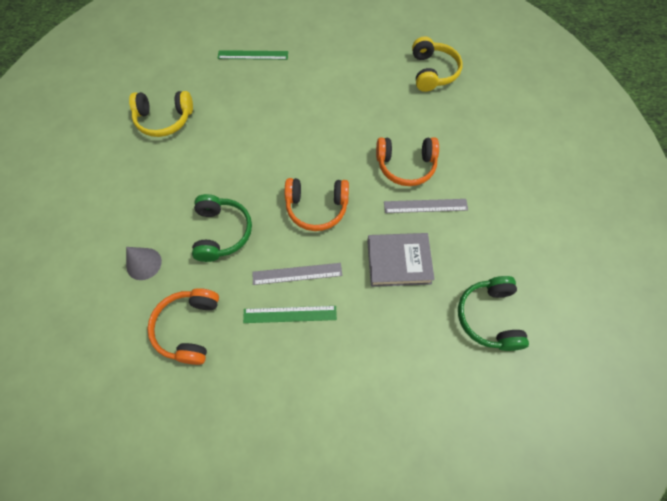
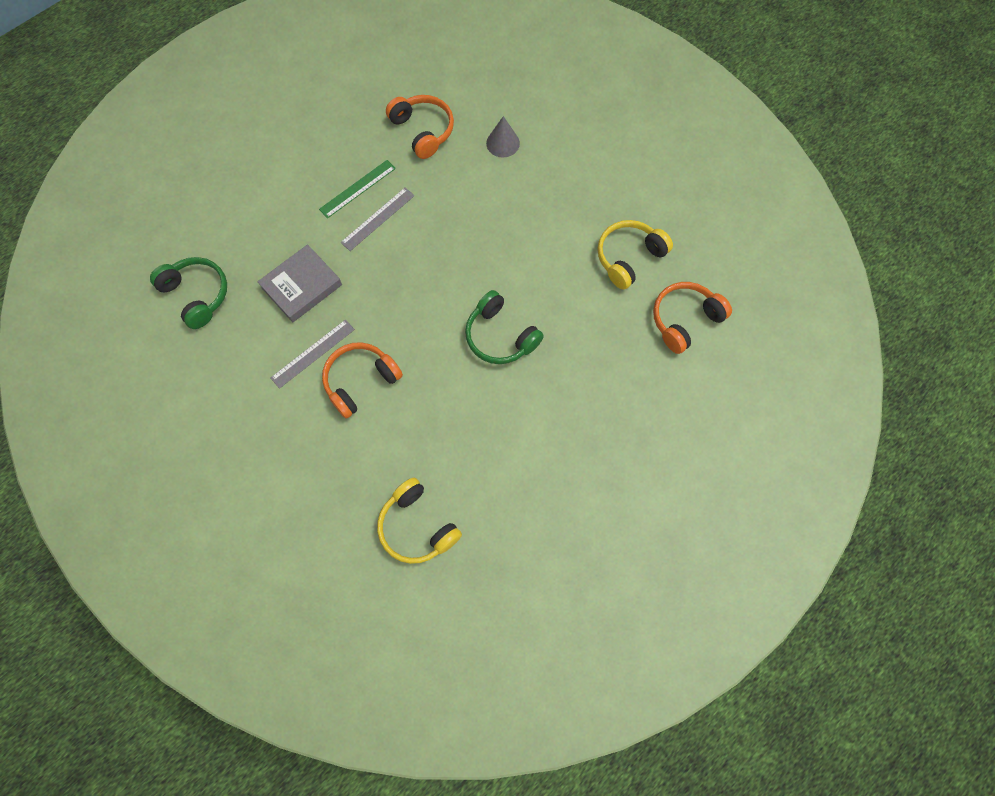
camera: 140 degrees right, 5 degrees up
(222, 232) = (468, 205): green headphones -> green headphones (500, 336)
(253, 55) = (630, 393): green ruler -> none
(316, 208) = (409, 280): orange headphones -> orange headphones (684, 320)

